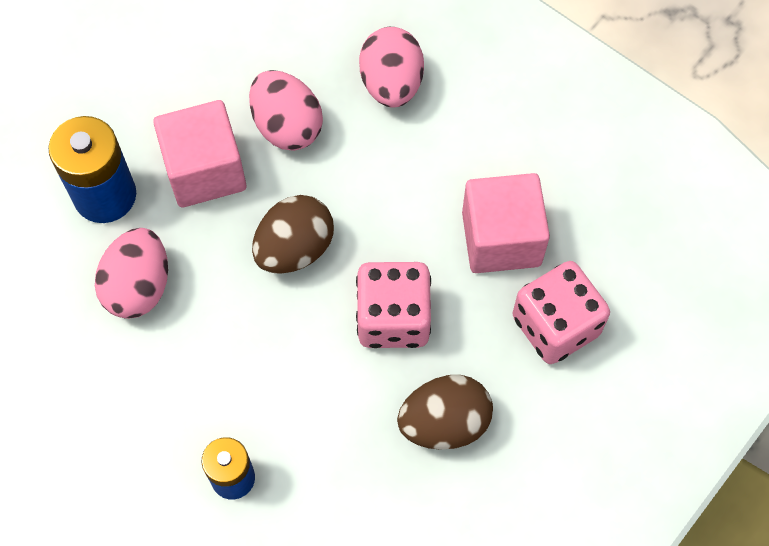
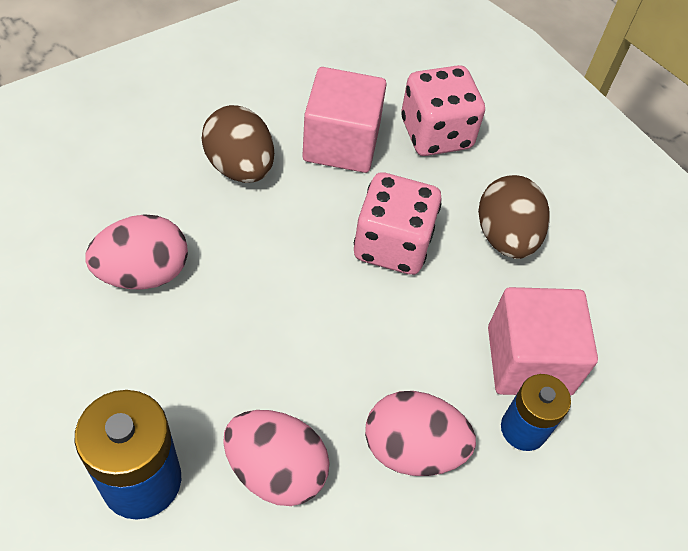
camera: 80 degrees left, 10 degrees down
(205, 170) = (159, 364): pink cube -> pink cube (529, 360)
(295, 249) = (288, 305): brown egg -> brown egg (240, 167)
(391, 84) = (141, 173): pink egg -> pink egg (412, 449)

